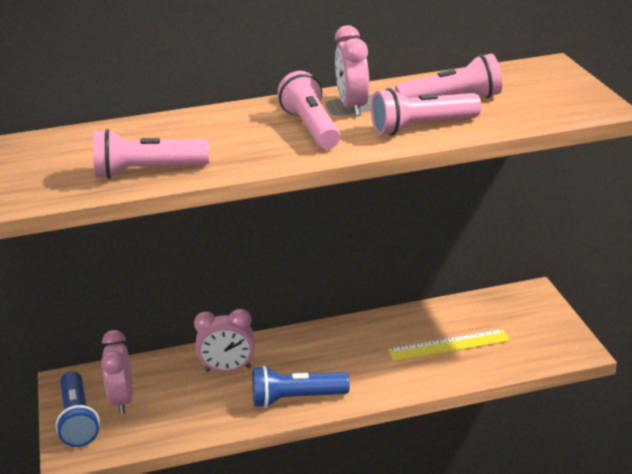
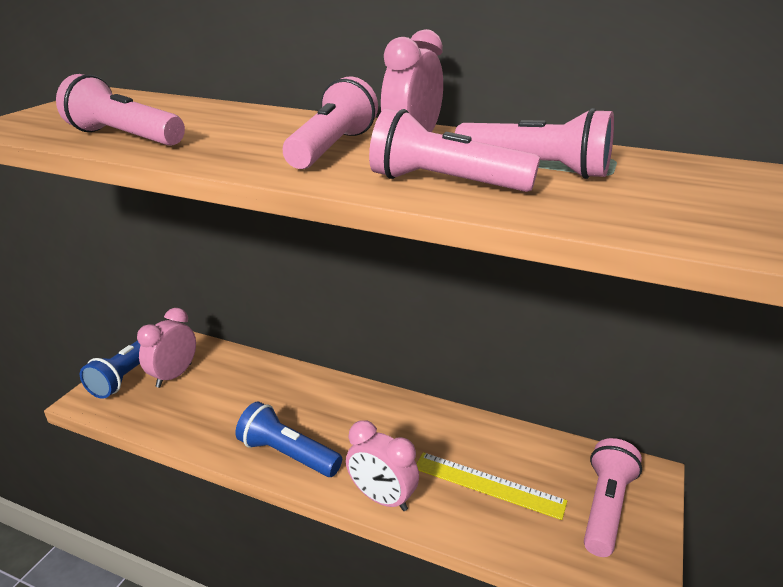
camera: 35 degrees right, 0 degrees up
(228, 369) = (273, 393): pink clock -> pink clock (382, 498)
(526, 321) = (605, 507): none -> pink flashlight

